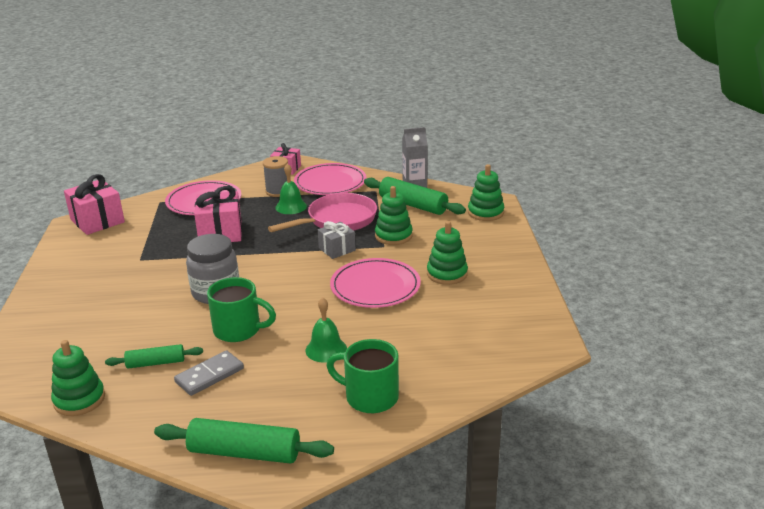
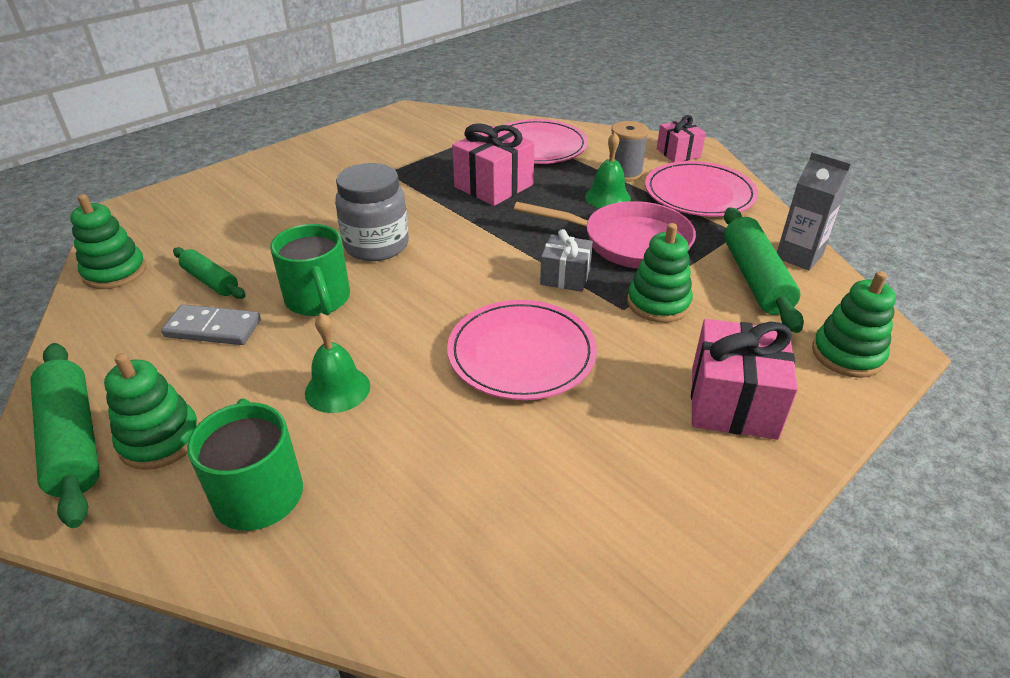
camera: 50 degrees right, 10 degrees up
(97, 221) = (426, 118): pink gift -> pink gift (733, 402)
(447, 274) = (634, 404): green stacking toy -> green stacking toy (160, 440)

